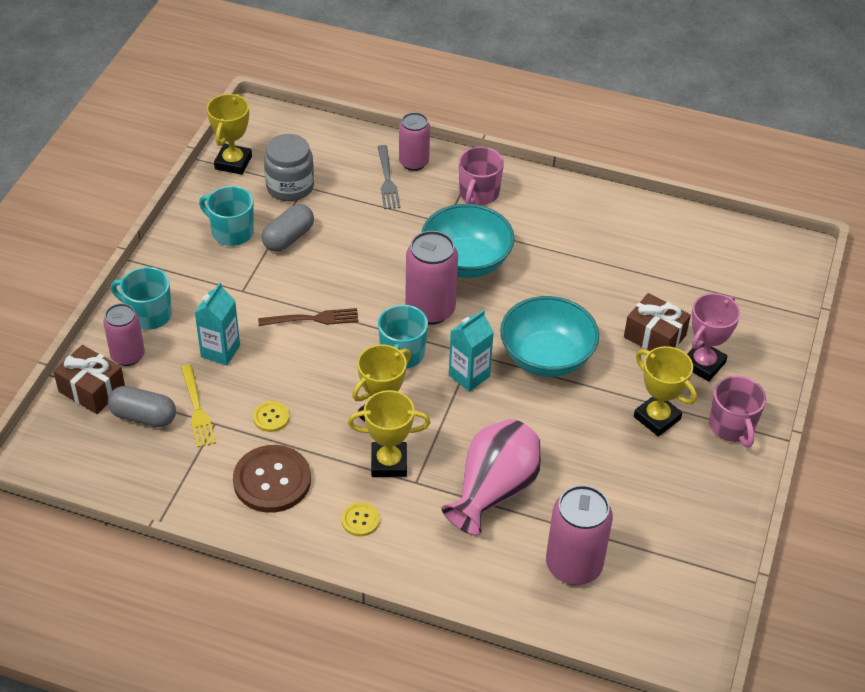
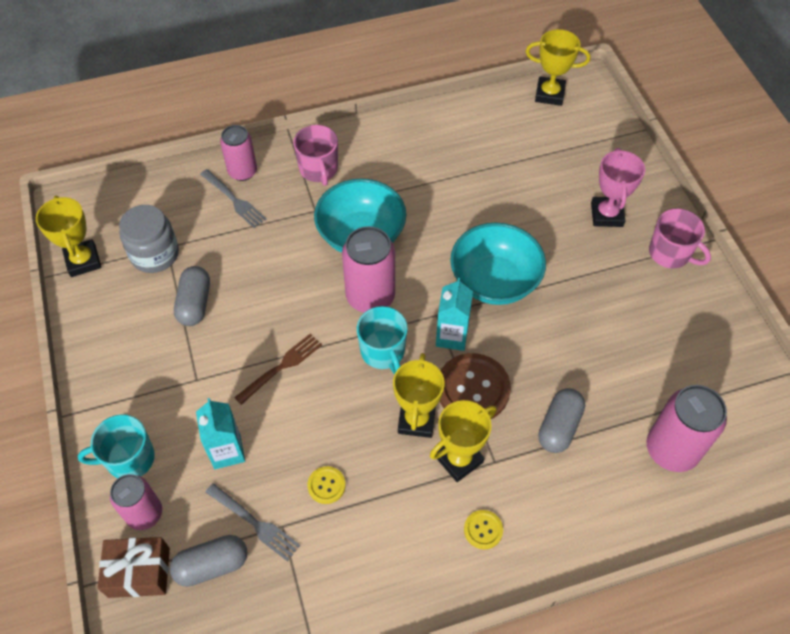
camera: 35 degrees left, 10 degrees up
(197, 409) = (254, 523): yellow fork -> grey fork
(231, 232) = (138, 329): turquoise mug -> none
(272, 480) = (379, 546): brown button -> brown button (473, 389)
(493, 491) = (559, 427): pink vase -> grey capsule
(654, 336) = (554, 213): brown gift -> none
(657, 418) = (615, 281): yellow trophy -> yellow trophy (549, 94)

